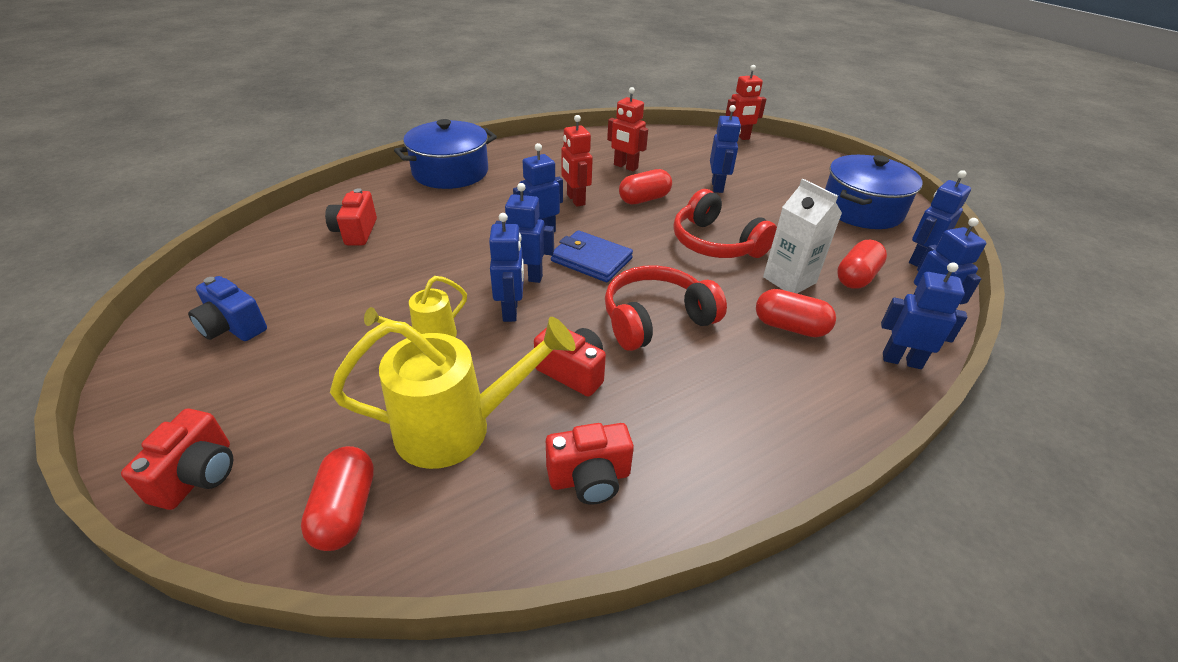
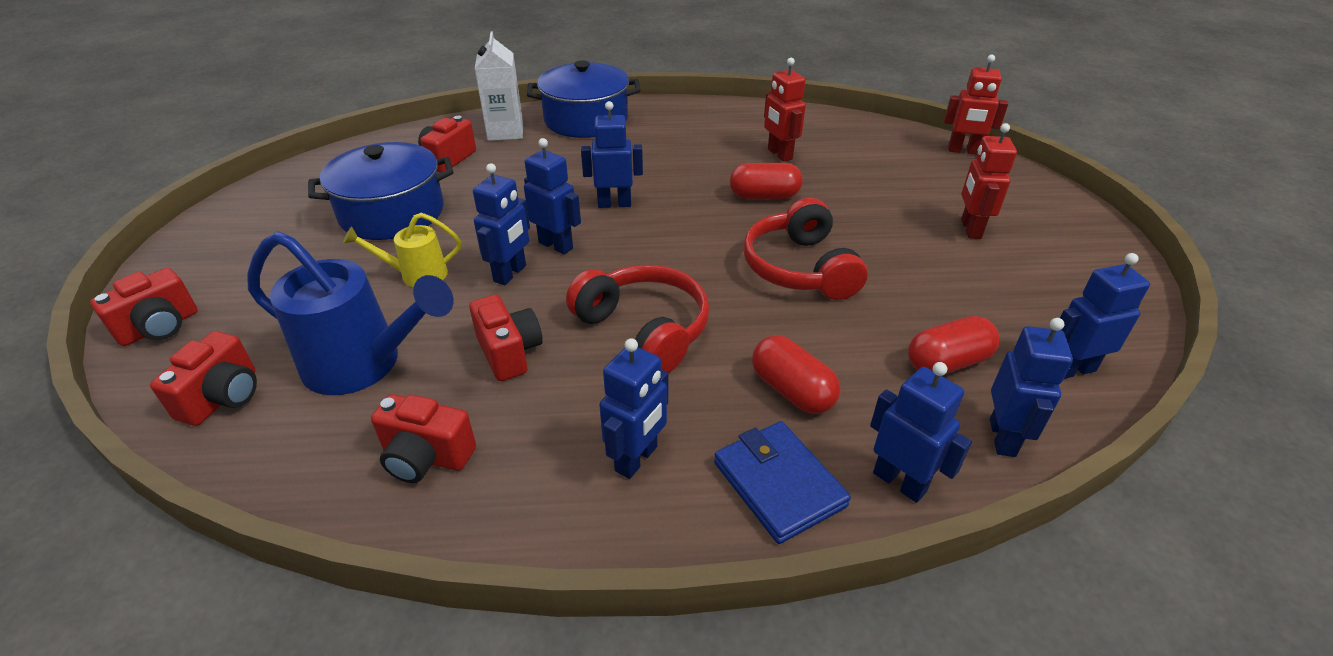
camera: 30 degrees right, 0 degrees up
(233, 327) = (283, 217): blue camera -> none
(345, 510) = (223, 397): red capsule -> red camera
(457, 428) = (363, 365): yellow watering can -> blue watering can
(575, 200) = (685, 178): red robot -> red robot (970, 229)
(591, 260) = (639, 246): blue wallet -> blue wallet (779, 484)
(656, 319) = (644, 330): red headphones -> red headphones turned 45 degrees clockwise
(717, 187) = (872, 203): blue robot -> blue robot (637, 459)
(789, 280) = (849, 337): white carton -> white carton (505, 132)
(861, 209) = (1052, 281): blue pot -> blue pot (392, 213)

